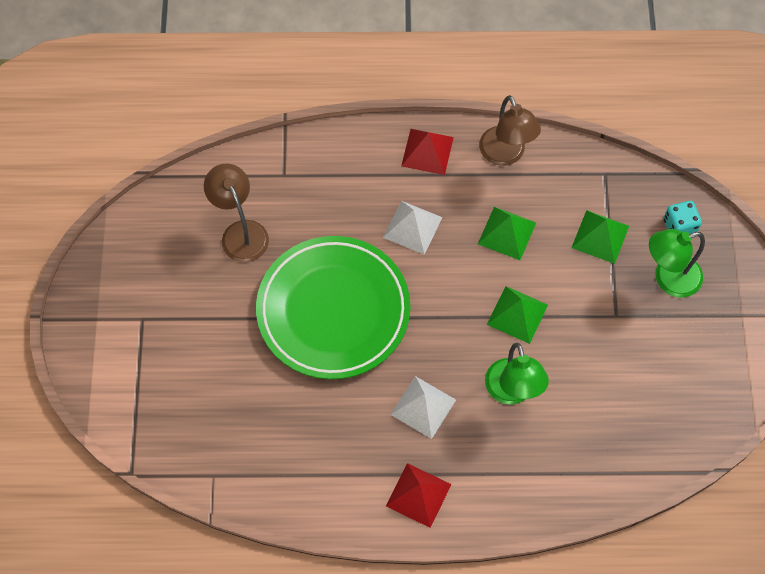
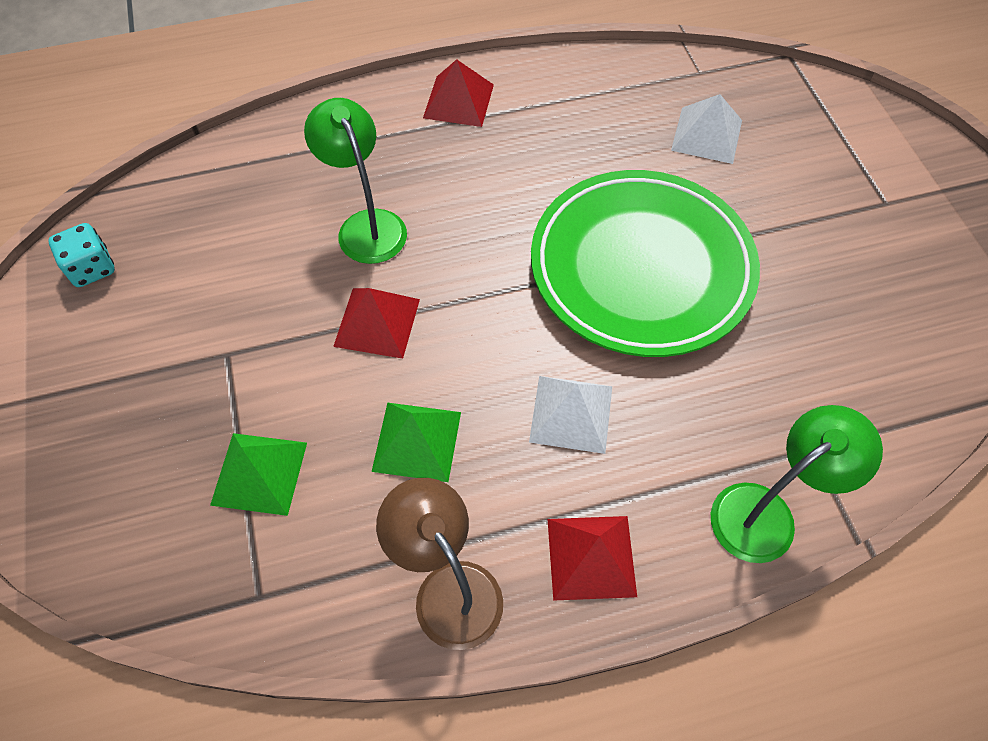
camera: 165 degrees right, 5 degrees down
(240, 232) = (826, 342): brown lamp -> none
(423, 407) = (479, 185): white pyramid -> white pyramid (706, 135)
(517, 314) = (377, 322): green pyramid -> red pyramid
(668, 279) = (143, 429): green lamp -> green lamp (766, 512)
(679, 226) = (120, 525): turquoise dice -> turquoise dice (92, 268)

